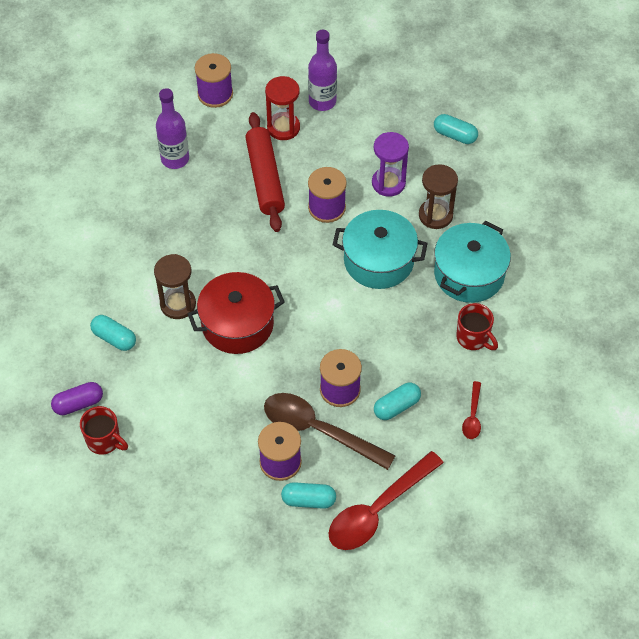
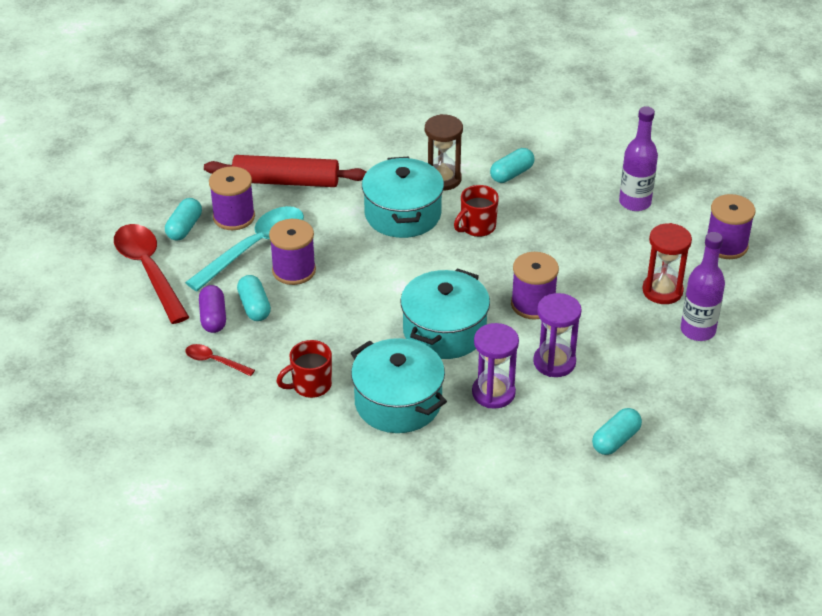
camera: 105 degrees right, 15 degrees down
(78, 404) = (356, 107): purple capsule -> purple capsule (213, 318)
(104, 440) = (310, 117): red mug -> red mug (477, 227)
(114, 338) = (419, 135): turquoise capsule -> turquoise capsule (511, 174)
(237, 324) = (402, 214): red pot -> turquoise pot
(265, 178) = (589, 264): red rolling pin -> red rolling pin (286, 181)
(319, 430) = (254, 247): brown spoon -> turquoise spoon
(435, 215) = (493, 393): brown hourglass -> purple hourglass

